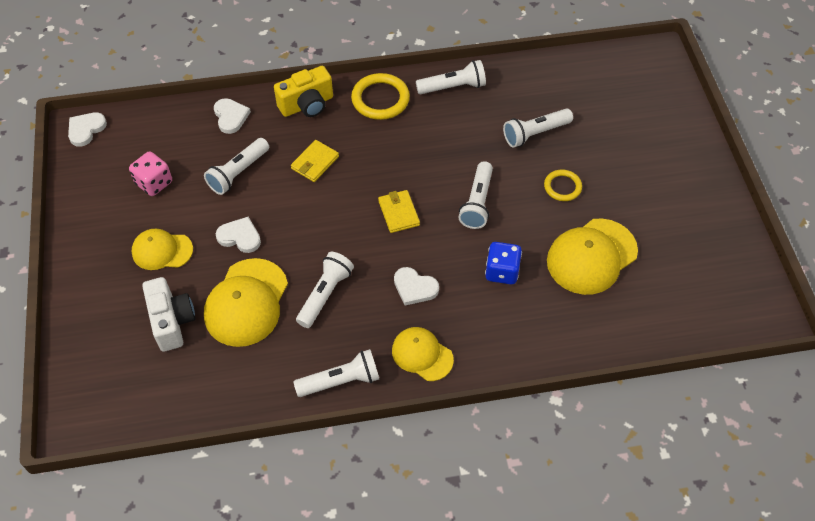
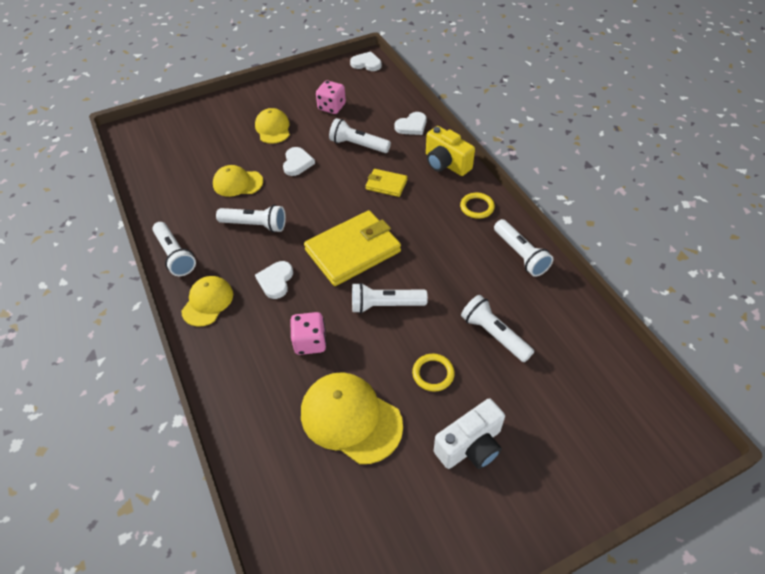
camera: 75 degrees right, 5 degrees down
(172, 321) = (213, 150): white camera -> white camera (470, 446)
(246, 302) = (237, 183): yellow cap -> yellow cap, size x0.63
(380, 99) = (477, 207): yellow ring -> yellow ring, size x0.61
(398, 213) = (353, 250): yellow wallet -> yellow wallet, size x2.00
(502, 271) = (310, 342): blue dice -> pink dice

